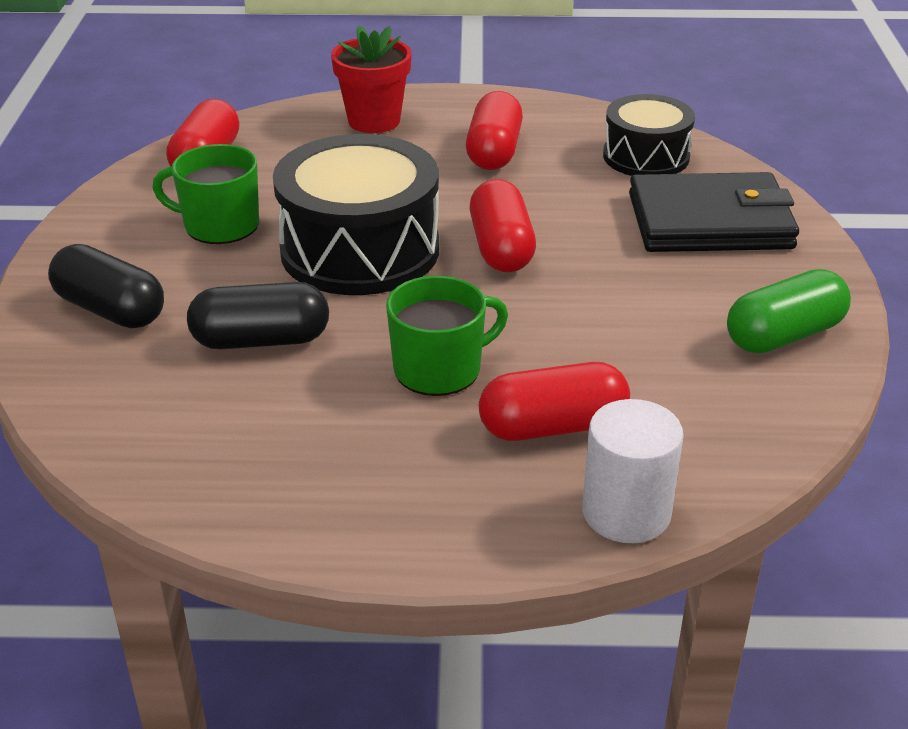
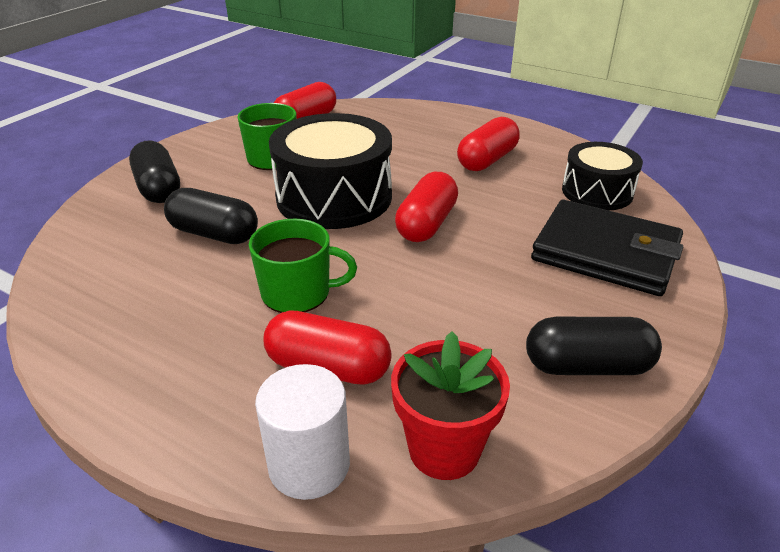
camera: 30 degrees right, 0 degrees up
(374, 121) = (428, 122): red flower pot -> red flower pot (444, 449)
(784, 335) = (587, 366): green capsule -> black capsule

